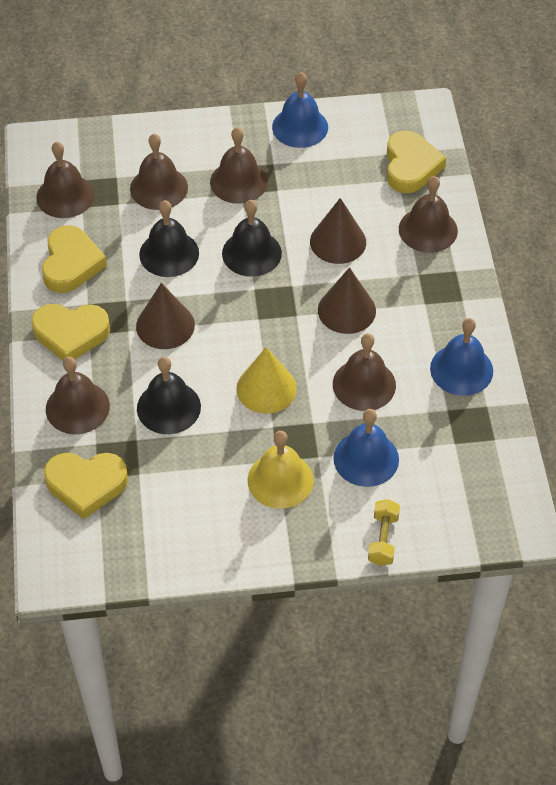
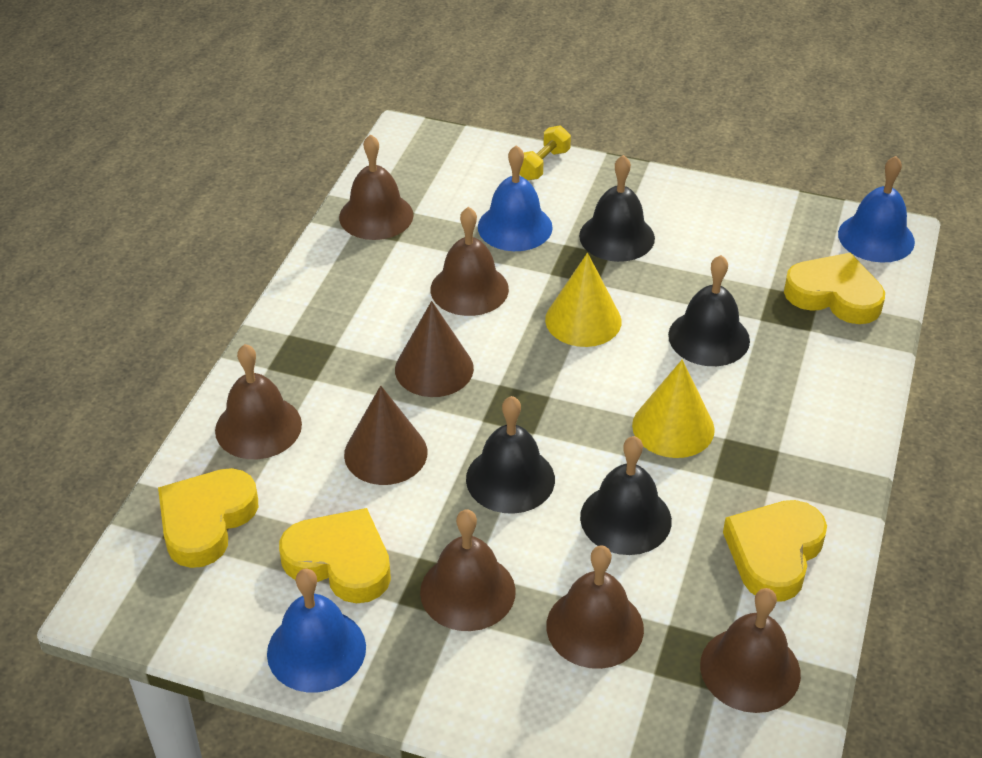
camera: 155 degrees left, 10 degrees down
(71, 334) = (804, 458): yellow heart -> yellow heart (340, 561)
(77, 407) = (821, 372): brown bell -> brown bell (376, 216)
(165, 325) = (673, 427): brown cone -> yellow cone
(280, 480) = (617, 237): yellow bell -> black bell
(461, 369) = (351, 269): blue bell -> blue bell (876, 237)

